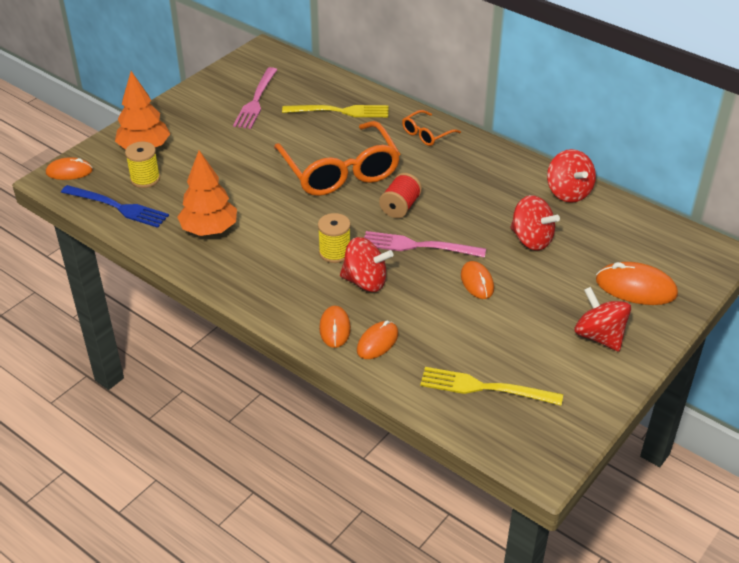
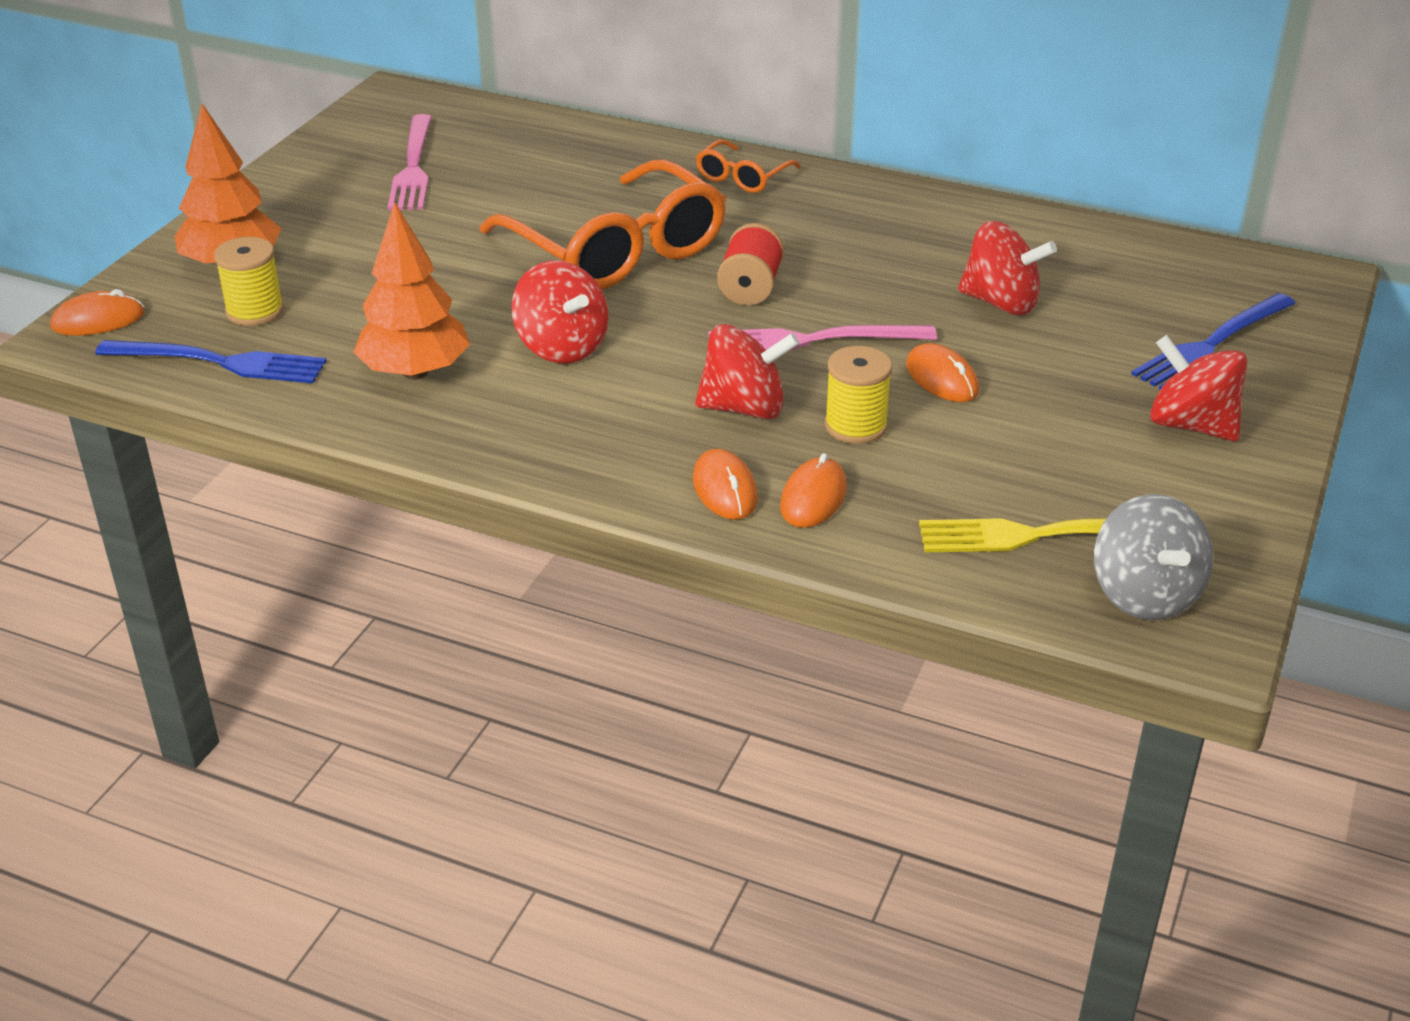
camera: 15 degrees left, 5 degrees down
(334, 252) = (667, 373): yellow spool -> yellow spool (855, 426)
(341, 111) = (575, 164): yellow fork -> none
(523, 434) = (1145, 595): none -> grey spinning top
(568, 192) = (1025, 227): red spinning top -> red spinning top (561, 347)
(636, 287) = (1211, 345): orange mouse -> blue fork

